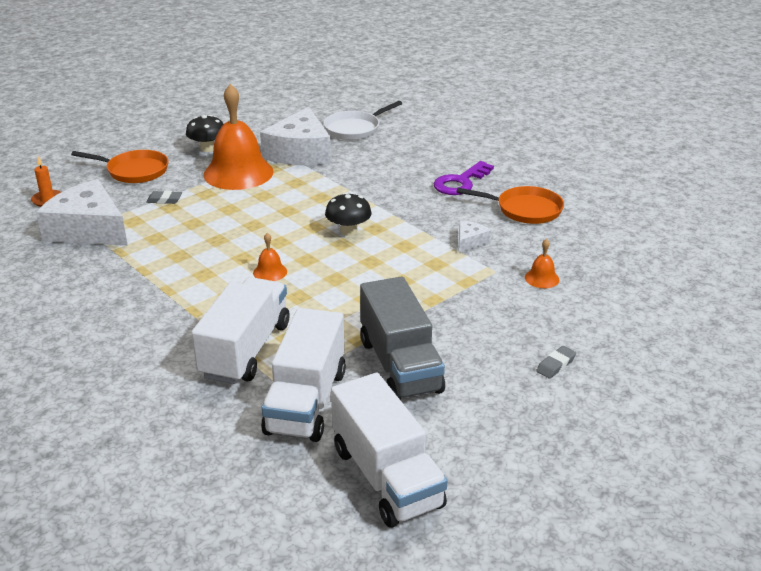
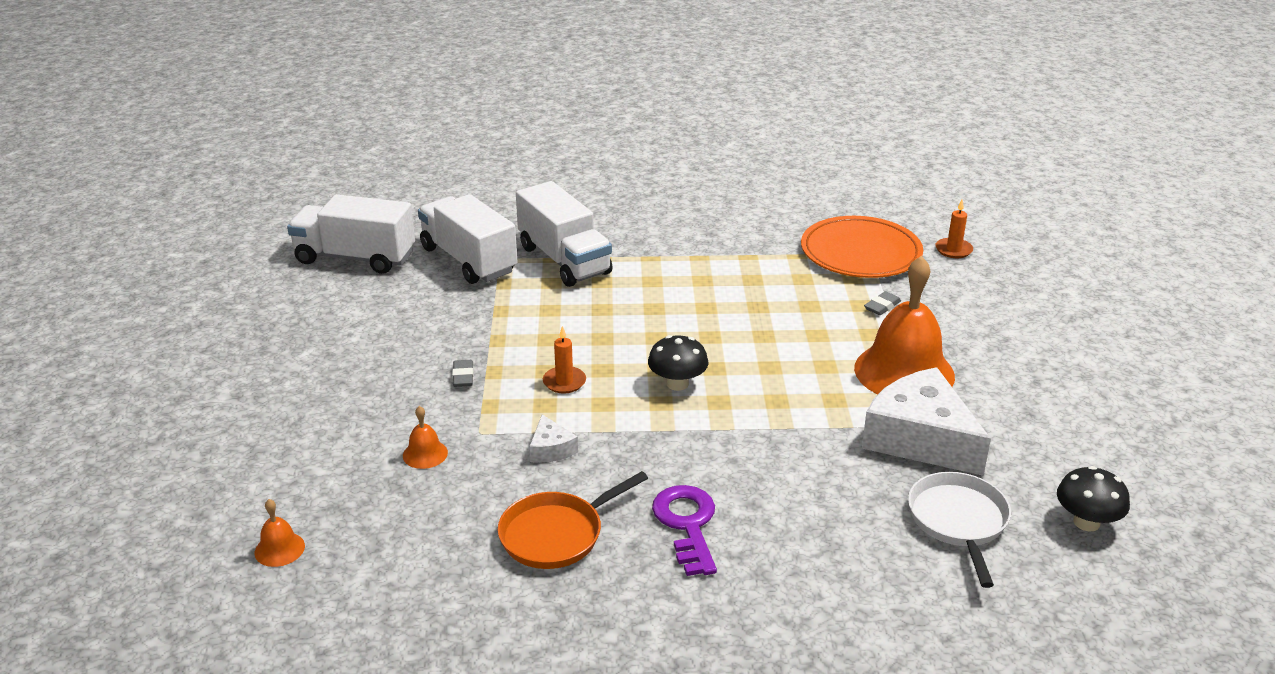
camera: 130 degrees right, 0 degrees up
(88, 230) = (860, 253): white cheese -> orange plate
(134, 171) = (979, 311): orange pan -> none
(207, 148) = (1002, 376): black mushroom -> black mushroom (1086, 522)
(270, 272) = (661, 311): orange bell -> orange bell (279, 549)
(400, 365) = (441, 312): grey truck -> none
(404, 268) = (564, 382): none -> orange candle
(555, 365) = (319, 382): grey eraser -> grey eraser (463, 376)

